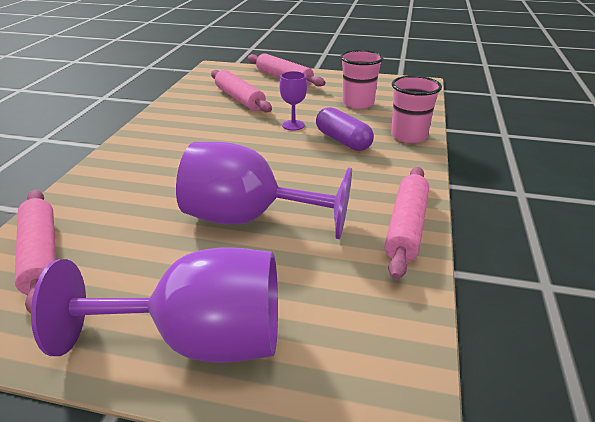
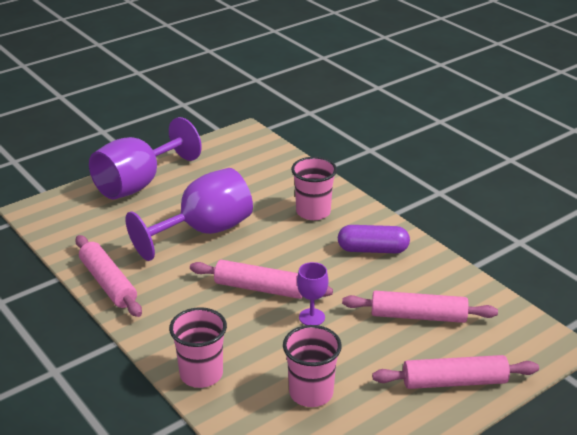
camera: 130 degrees right, 0 degrees up
(41, 256) = (262, 162): pink rolling pin -> pink rolling pin (260, 288)
(141, 176) = (313, 212): none -> pink cup
(343, 141) = (246, 328): purple capsule -> purple capsule (373, 249)

